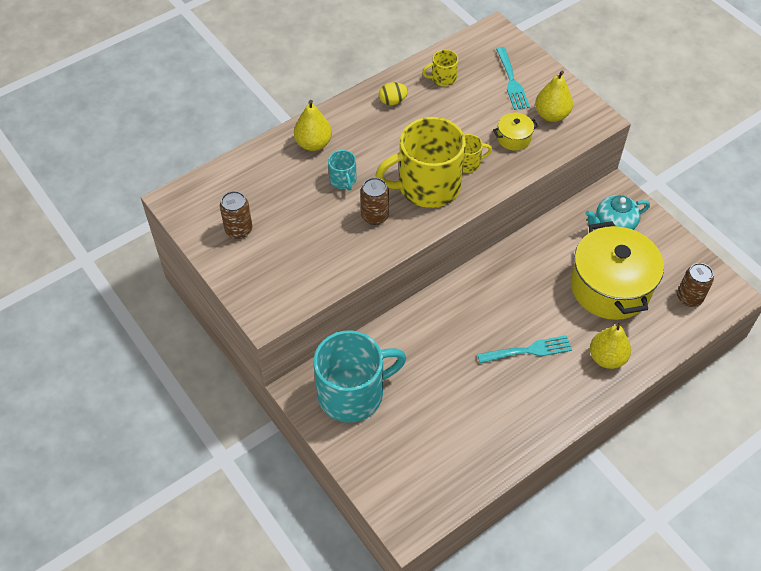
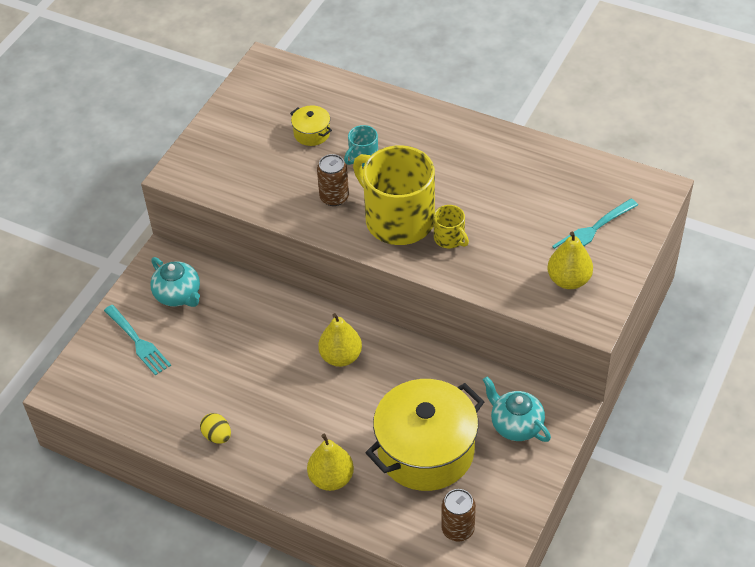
camera: 65 degrees right, 5 degrees down
(238, 229) = (258, 115): brown can -> none
(313, 144) = (393, 119): yellow pear -> yellow pear (341, 357)
(353, 393) = (178, 295): turquoise mug -> turquoise teapot
(393, 101) = (491, 151): yellow egg -> yellow egg (217, 436)
(442, 78) = (552, 175): yellow mug -> none
(513, 138) = (510, 261): yellow pot -> yellow pot (312, 133)
(528, 350) = (302, 409): turquoise fork -> turquoise fork (138, 342)

